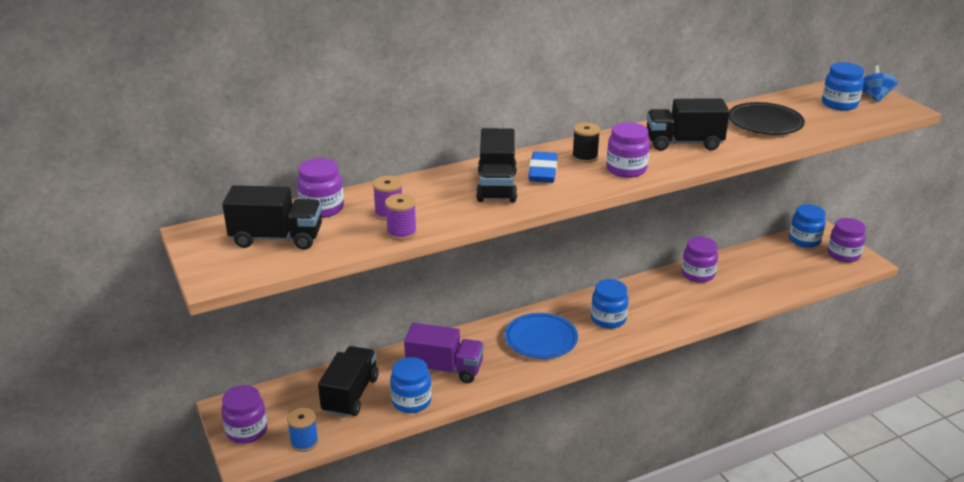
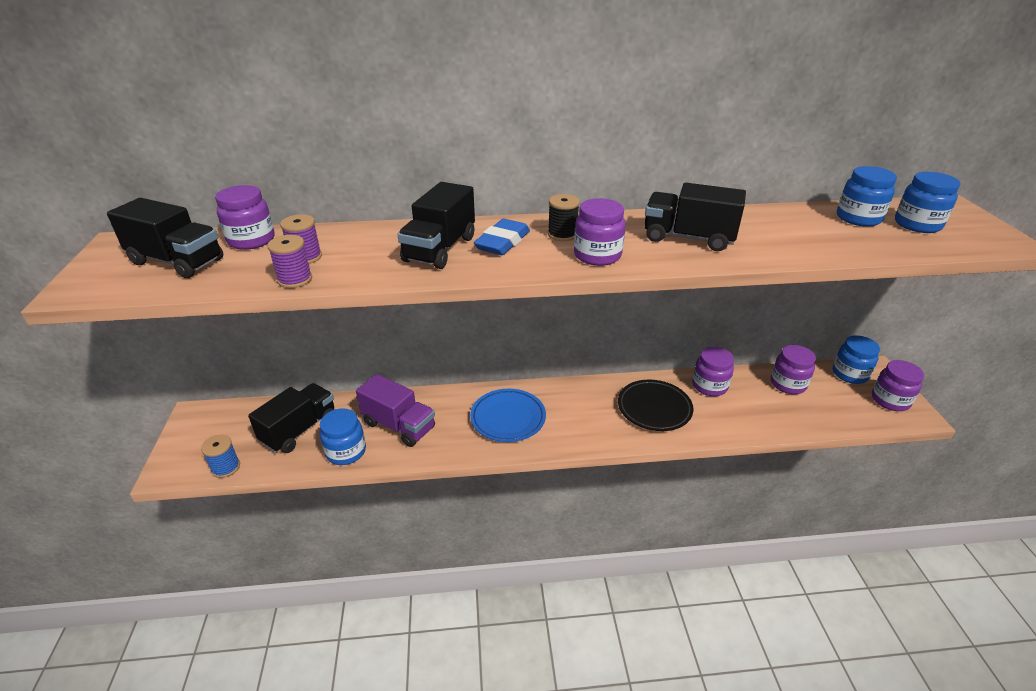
camera: 20 degrees right, 5 degrees up
(246, 431) = (190, 441): purple jar -> purple jar (788, 384)
(608, 319) = (588, 413): blue jar -> blue jar (858, 218)
(765, 123) = (805, 231): black plate -> black plate (654, 408)
(874, 97) = (970, 223): blue spinning top -> none

